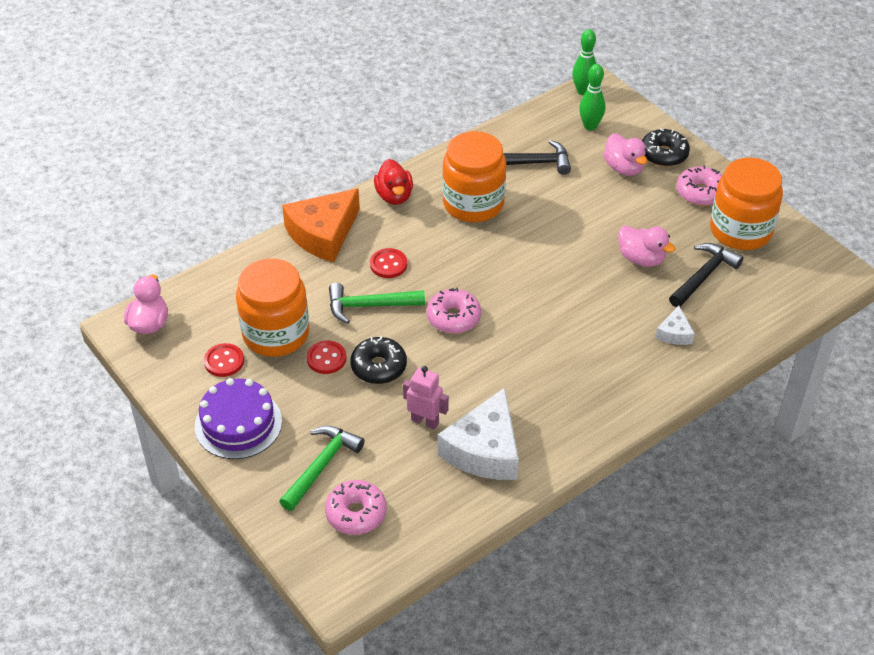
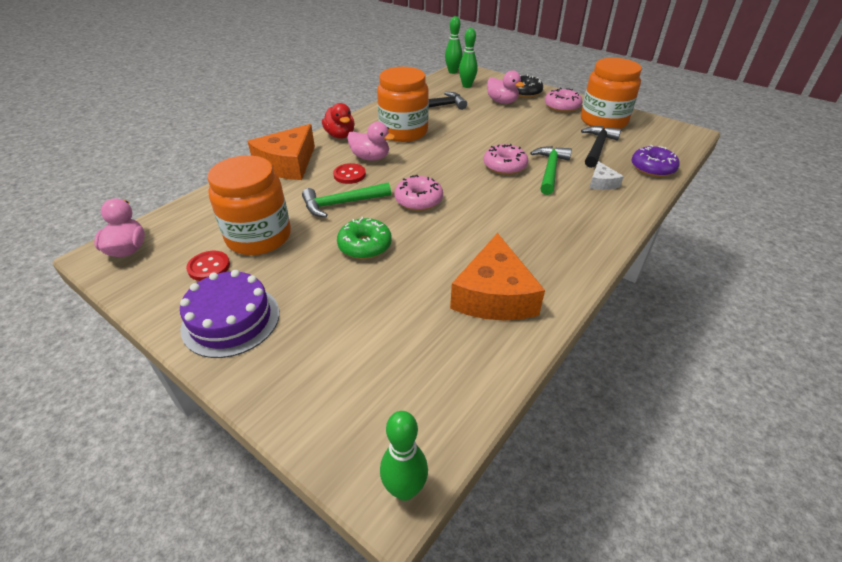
camera: 15 degrees left, 5 degrees down
(321, 466) = (332, 343): green hammer -> green hammer (550, 170)
(326, 358) = (312, 248): red button -> none
(347, 593) = (405, 489): none -> green bowling pin
(356, 513) = (385, 386): pink donut -> pink donut (504, 166)
(378, 367) = (365, 246): black donut -> green donut
(425, 421) = (425, 281): pink robot -> none
(484, 450) = (494, 295): white cheese -> orange cheese
(641, 259) = (546, 144): pink duck -> pink duck (370, 157)
(751, 323) = (652, 168): none -> purple donut

